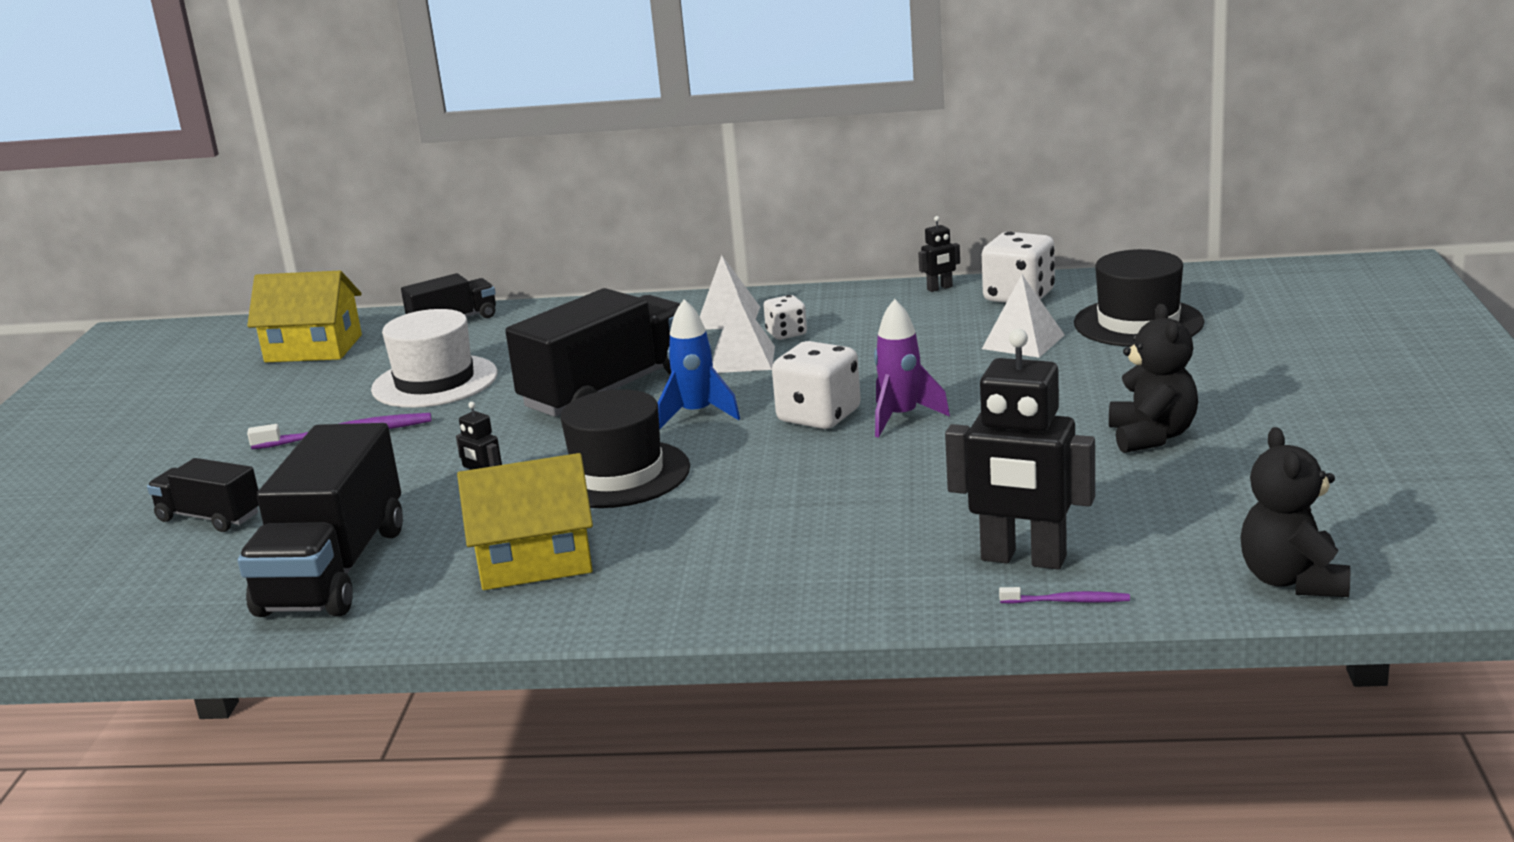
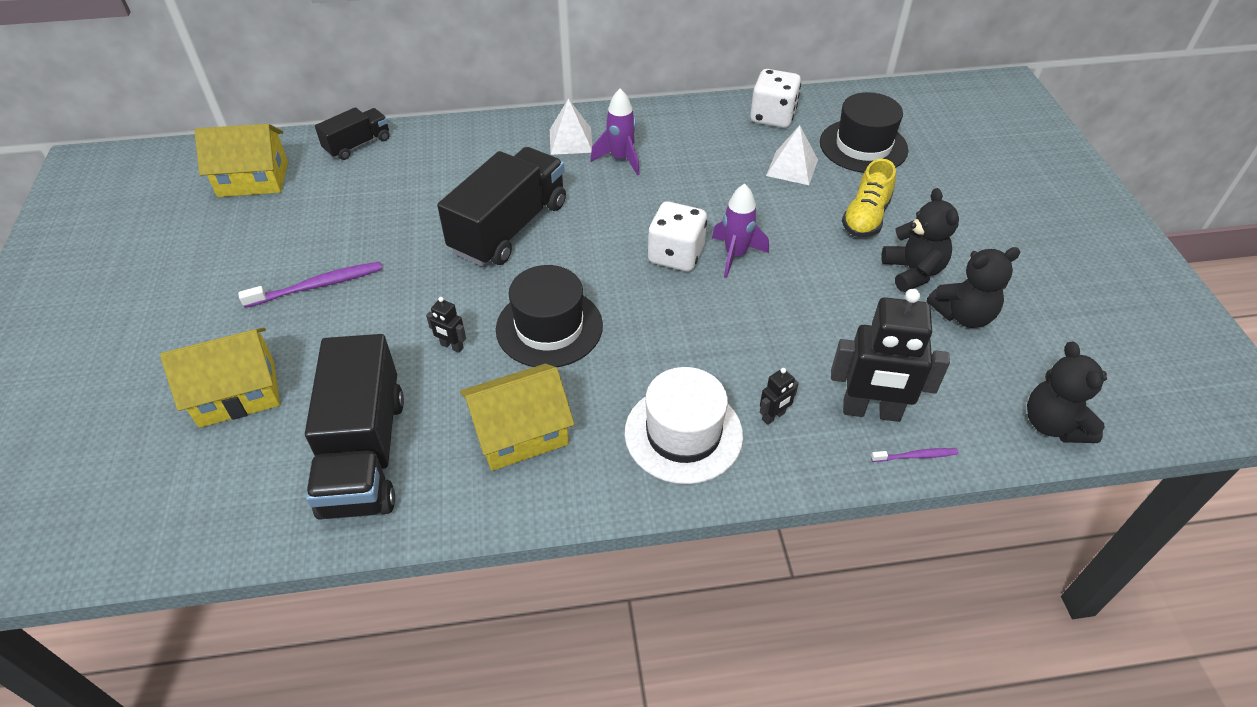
camera: 15 degrees left, 25 degrees up
(209, 517) = (237, 393): black truck -> yellow house
(435, 382) = (368, 219): white hat -> white hat (683, 434)
(697, 414) = (585, 255): blue rocket -> none
(742, 359) = (598, 189): white pyramid -> none
(786, 334) = (620, 159): white dice -> purple rocket
(940, 288) = (714, 107): black robot -> black robot (773, 416)
(1107, 387) = (865, 217): none -> yellow shoe
(1207, 477) = (963, 315): none -> black teddy bear

